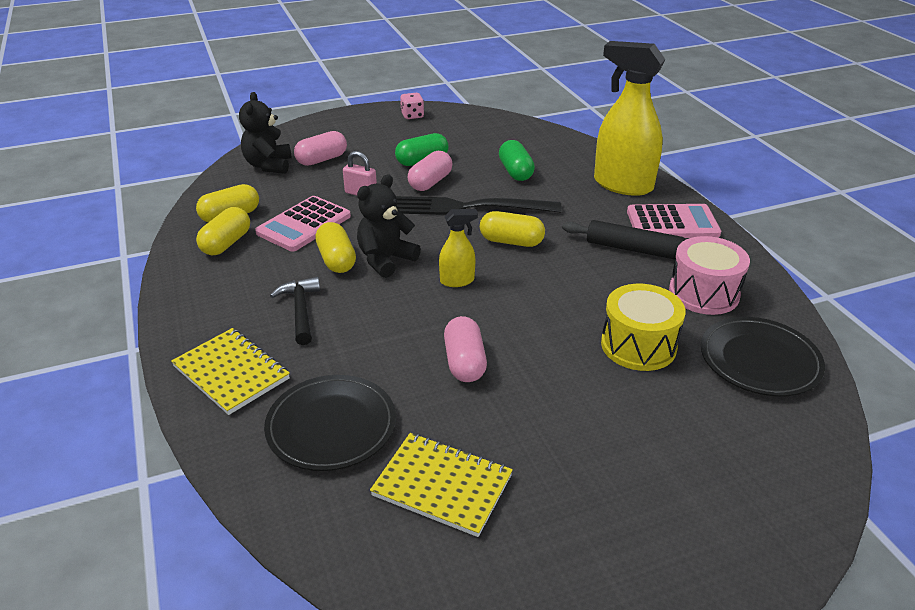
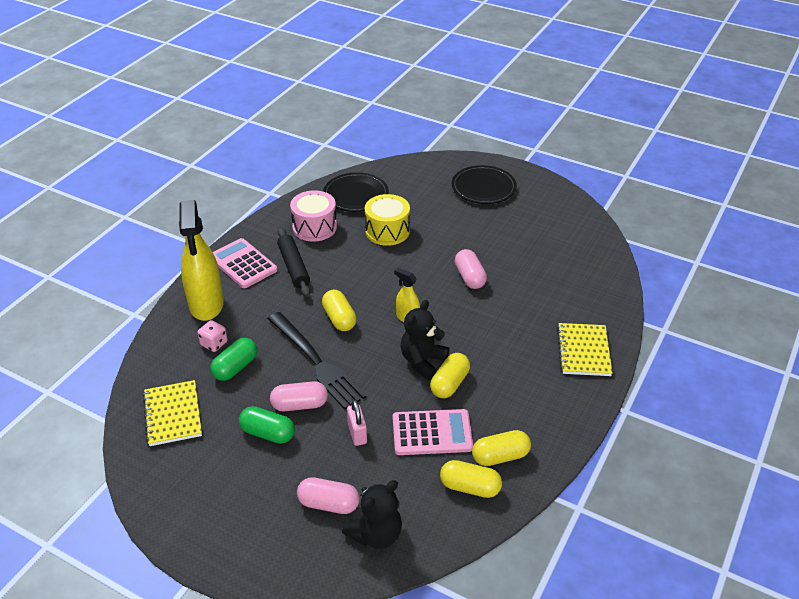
camera: 130 degrees left, 5 degrees up
(300, 310) = (511, 362): black hammer -> none
(331, 426) = (562, 293): black plate -> black plate (483, 188)
(386, 260) = (422, 361): black teddy bear -> black teddy bear turned 120 degrees clockwise
(412, 116) = (175, 505): pink dice -> pink dice (214, 344)
(442, 486) = (545, 244): yellow notebook -> yellow notebook (173, 414)
(464, 362) = (470, 277): pink capsule -> pink capsule turned 60 degrees counterclockwise

